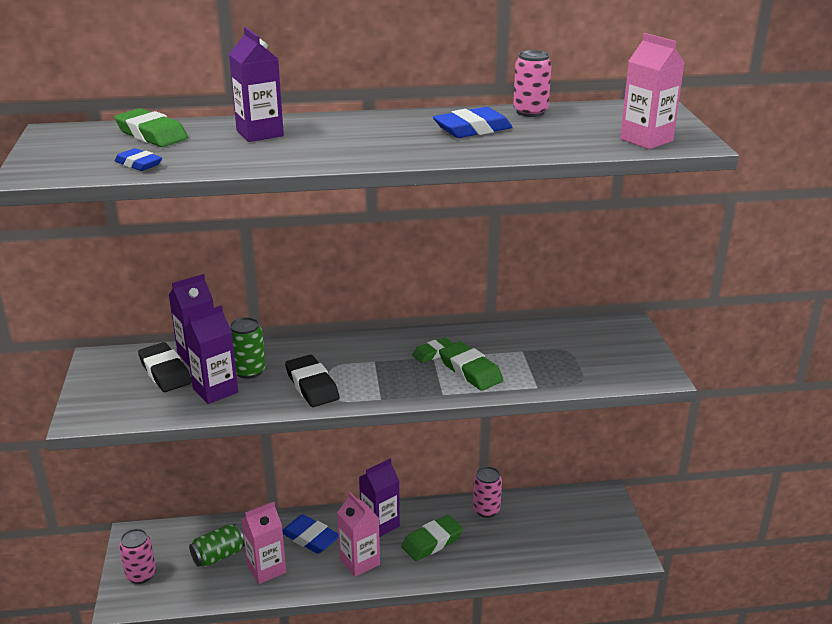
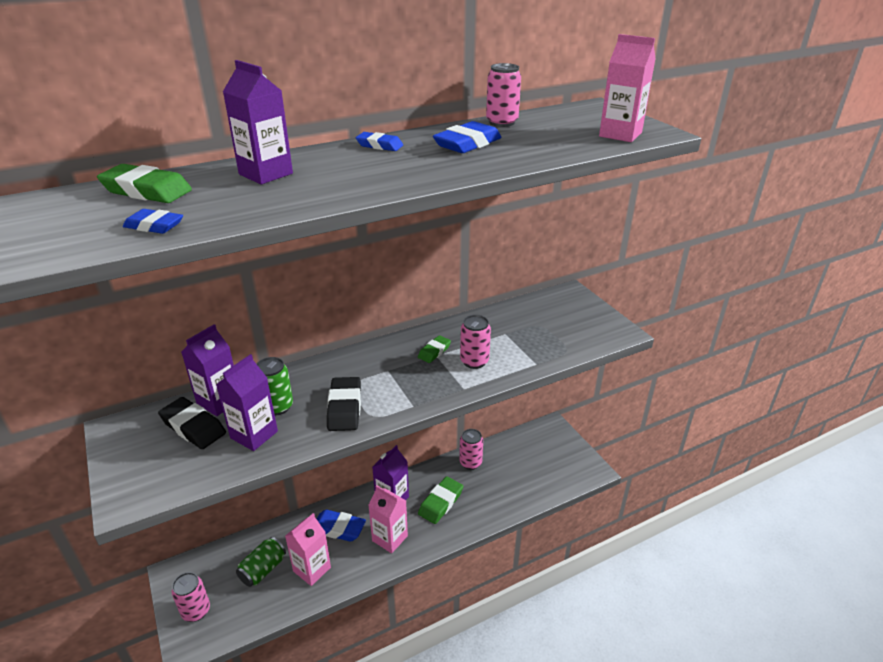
camera: 20 degrees left, 5 degrees up
(312, 386) = (344, 408): black eraser -> black eraser turned 45 degrees clockwise
(384, 120) = (379, 145): none -> blue eraser
(470, 371) = (474, 361): green eraser -> pink can

